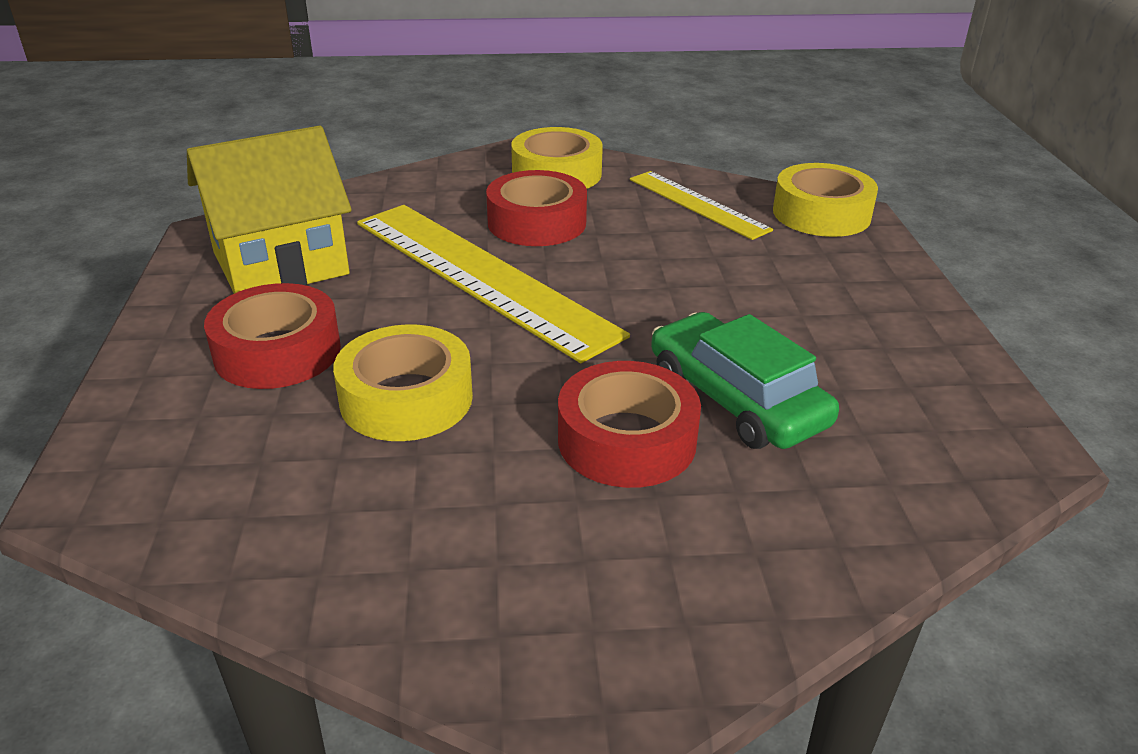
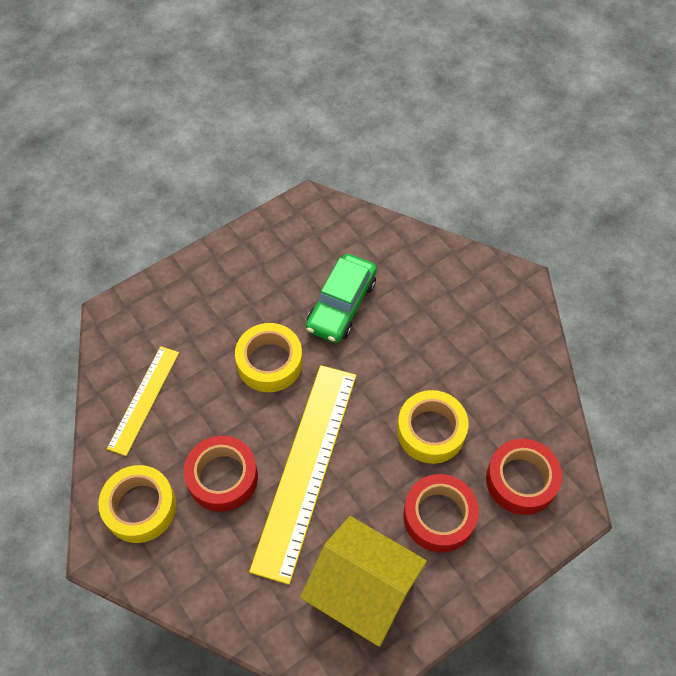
camera: 120 degrees left, 25 degrees up
(626, 440) = (397, 332): red tape -> red tape (521, 480)
(821, 214) = (122, 330): yellow tape -> yellow tape (270, 362)

